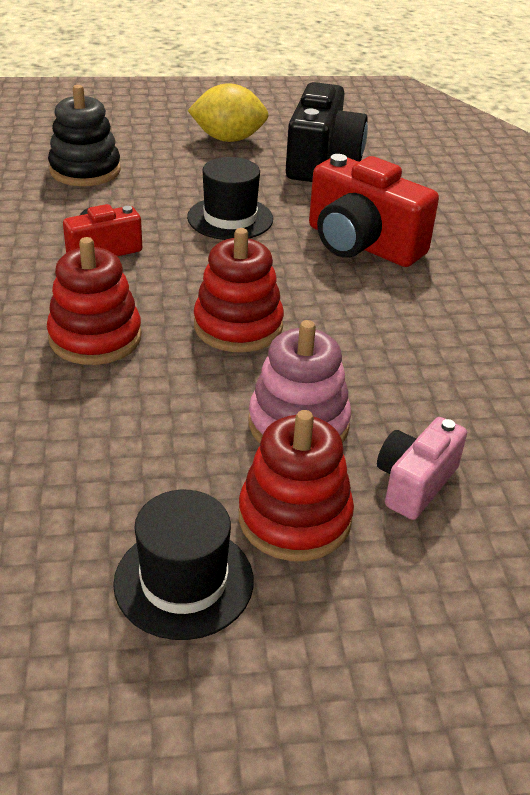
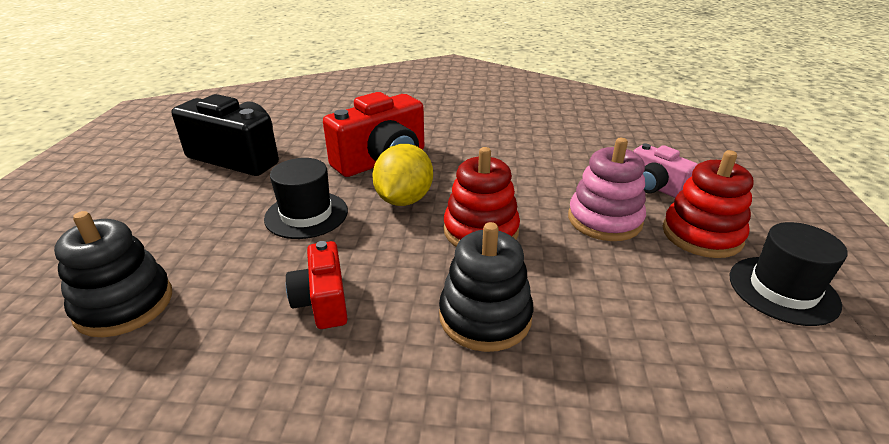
camera: 75 degrees left, 5 degrees down
(95, 337) = (485, 317): red stacking toy -> black stacking toy
(228, 139) = (148, 197): yellow lemon -> yellow lemon (404, 200)

